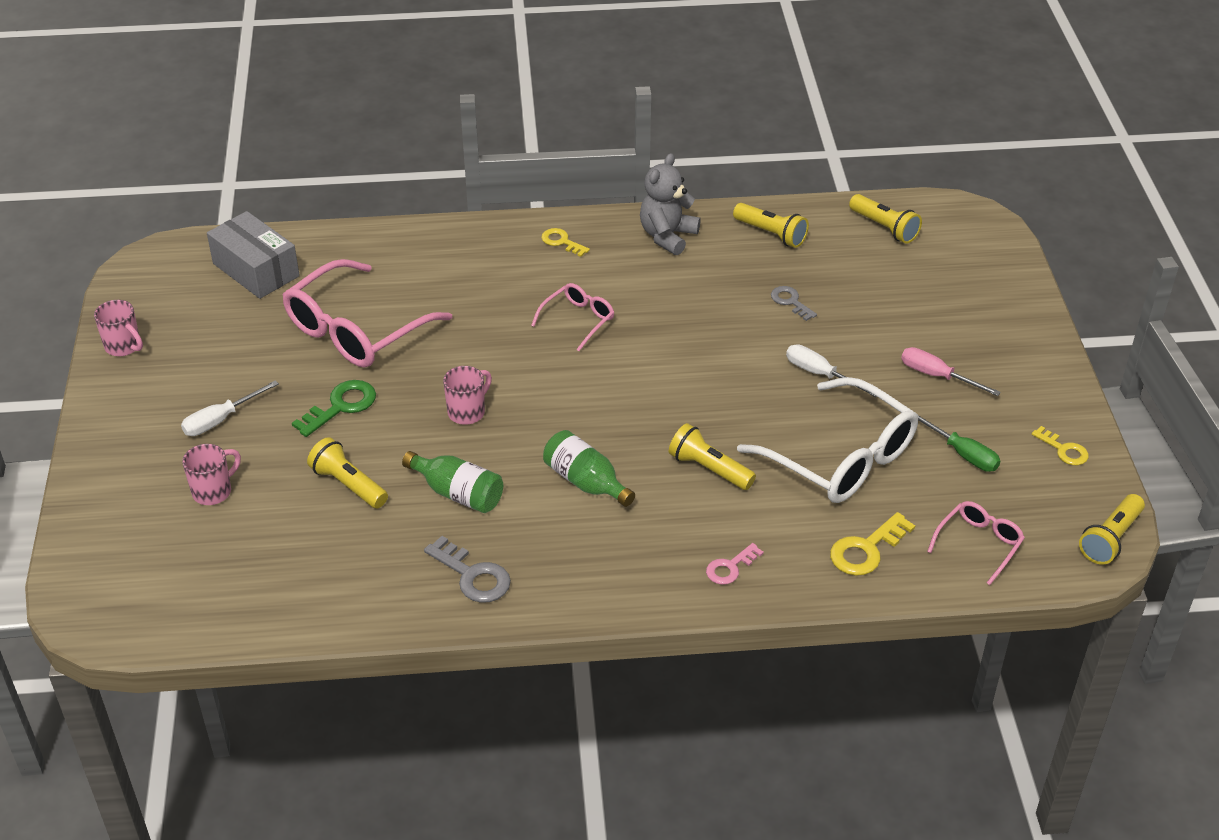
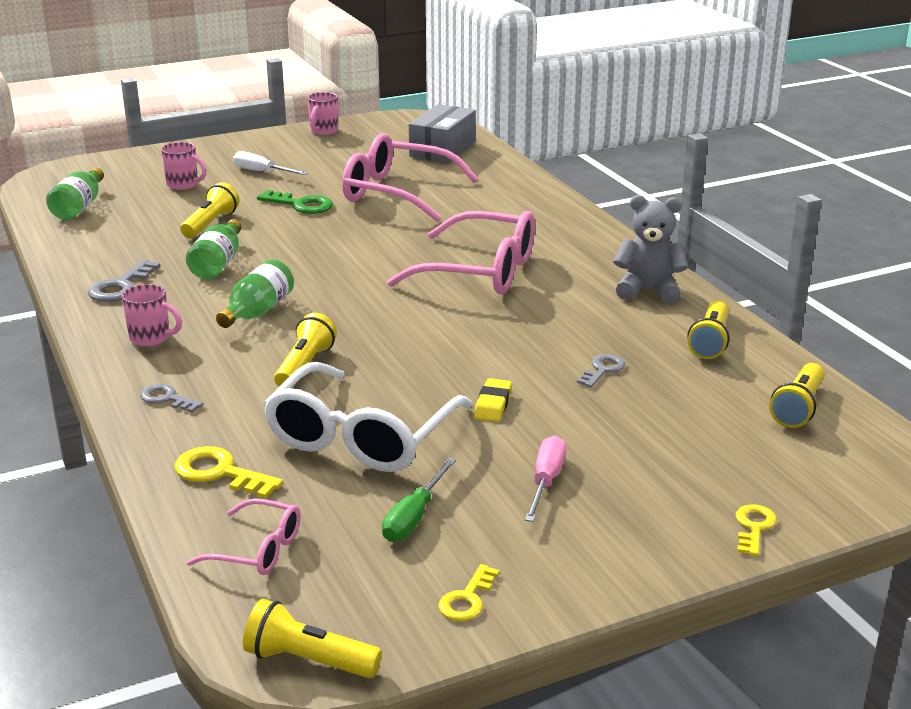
camera: 70 degrees right, 15 degrees down
(221, 591) = (79, 207): none -> green bottle
(467, 412) = (322, 249): pink mug -> pink mug (151, 338)
(561, 242) = (588, 245): yellow key -> yellow key (753, 527)
(578, 320) = (480, 271): pink glasses -> pink glasses, size x2.00
(730, 567) = (167, 399): pink key -> grey key
(820, 374) = (493, 405): white screwdriver -> yellow eraser

